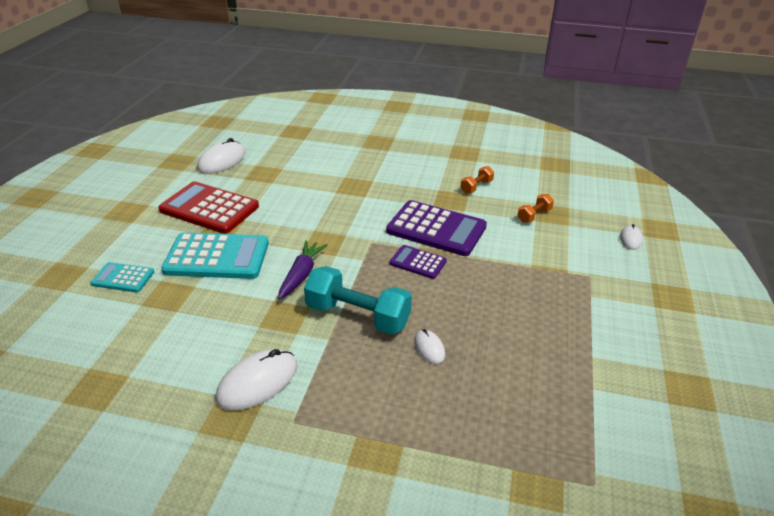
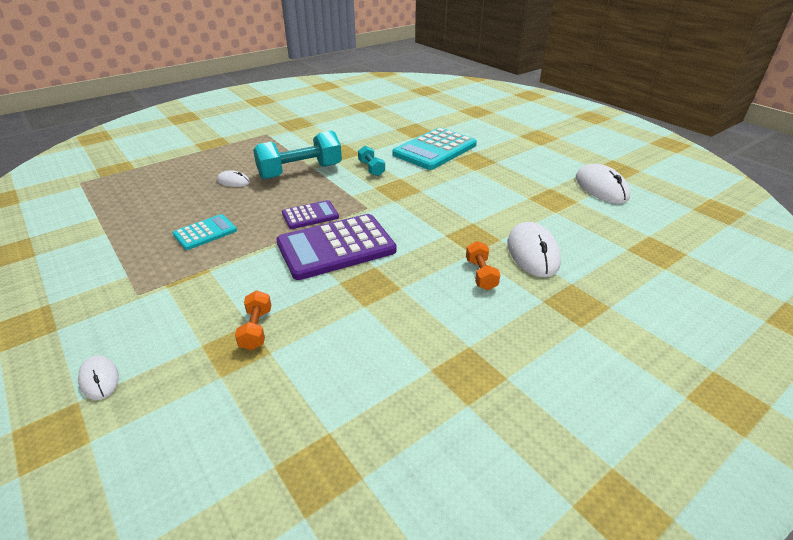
camera: 130 degrees right, 0 degrees up
(123, 278) = (450, 123): turquoise calculator -> turquoise calculator (205, 232)
(209, 208) = (509, 162): red calculator -> none
(257, 382) = (305, 133): white mouse -> white mouse (532, 252)
(301, 275) = (371, 168): purple carrot -> turquoise dumbbell
(476, 187) = (369, 322): orange dumbbell -> orange dumbbell (481, 274)

